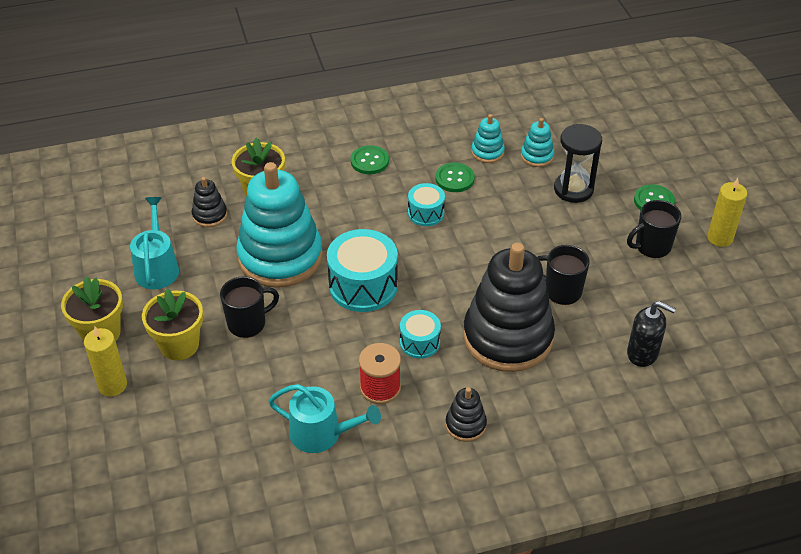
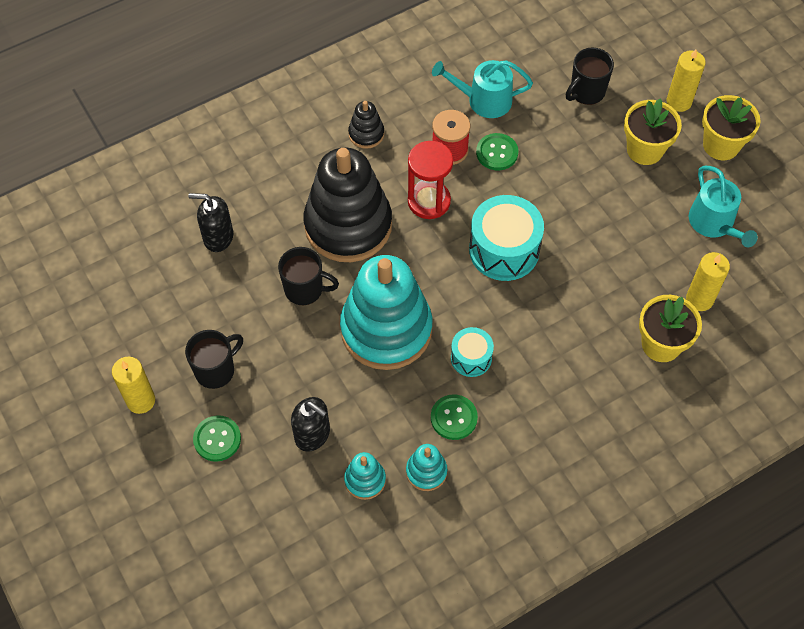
camera: 165 degrees right, 15 degrees up
(210, 215) = (699, 299): black stacking toy -> yellow candle
(248, 323) = (595, 184): black mug -> black mug (586, 92)
(280, 257) = (600, 264): turquoise stacking toy -> turquoise stacking toy (386, 329)
(369, 161) = (561, 421): green button -> green button (497, 153)
(419, 342) = (429, 201): turquoise drum -> red hourglass
(573, 189) = (312, 435): black hourglass -> black soap dispenser

